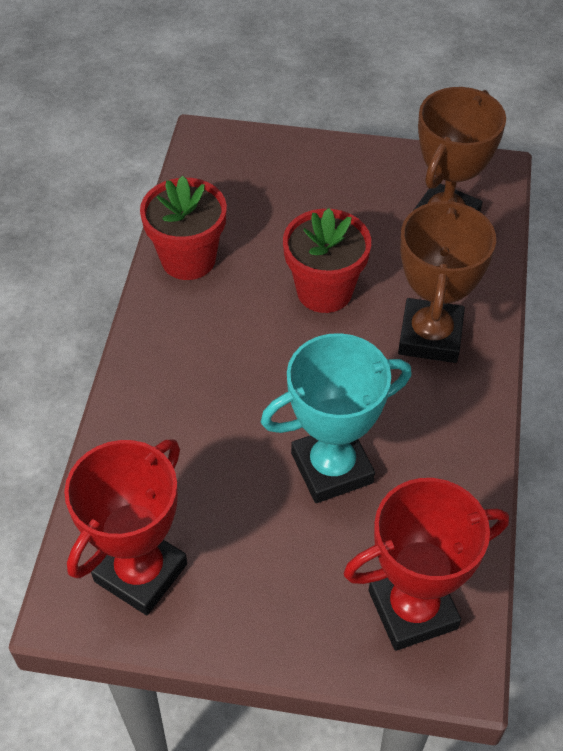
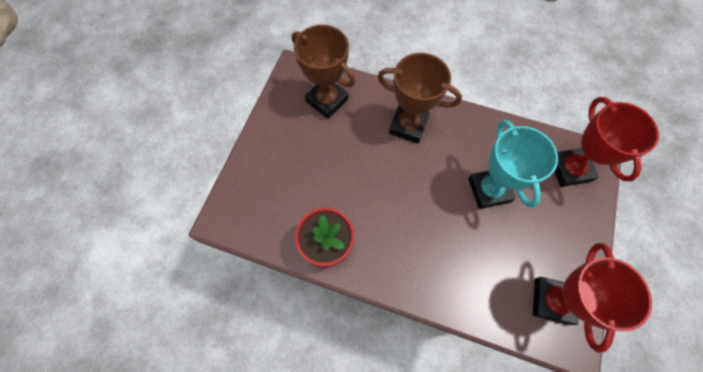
camera: 80 degrees left, 15 degrees up
(140, 572) = (552, 301): red trophy -> red trophy turned 60 degrees clockwise
(324, 291) = (368, 171): red flower pot -> none

